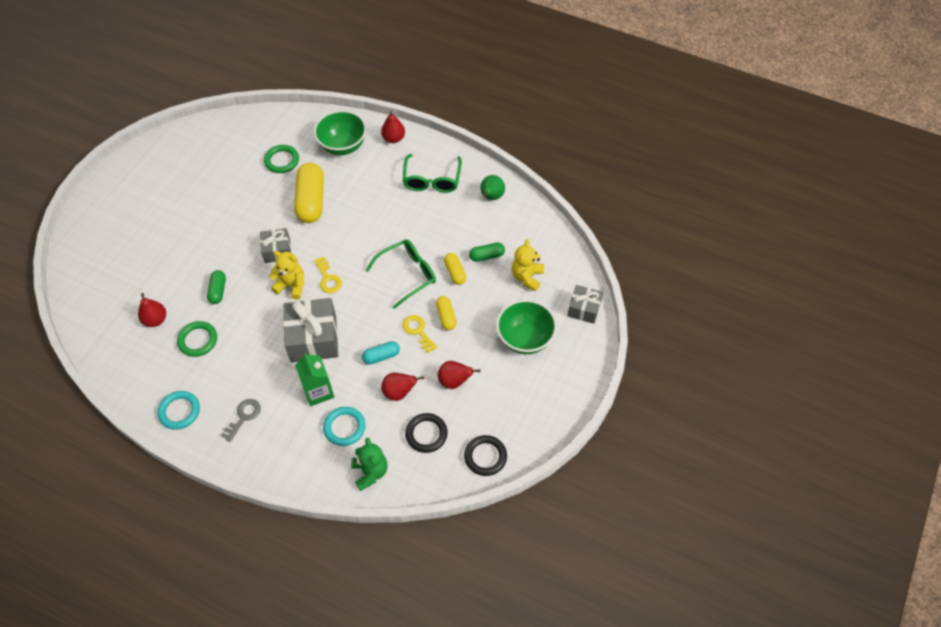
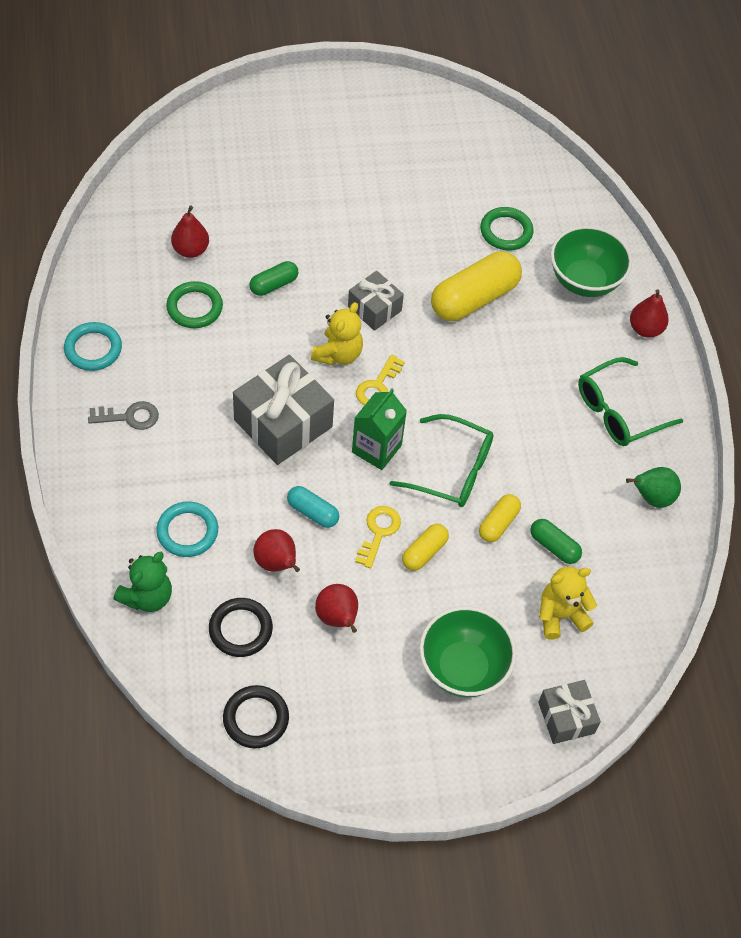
camera: 50 degrees right, 0 degrees up
(291, 285) = (338, 354): yellow teddy bear -> yellow teddy bear turned 45 degrees clockwise
(318, 391) = (216, 473): green carton -> green carton (376, 449)

